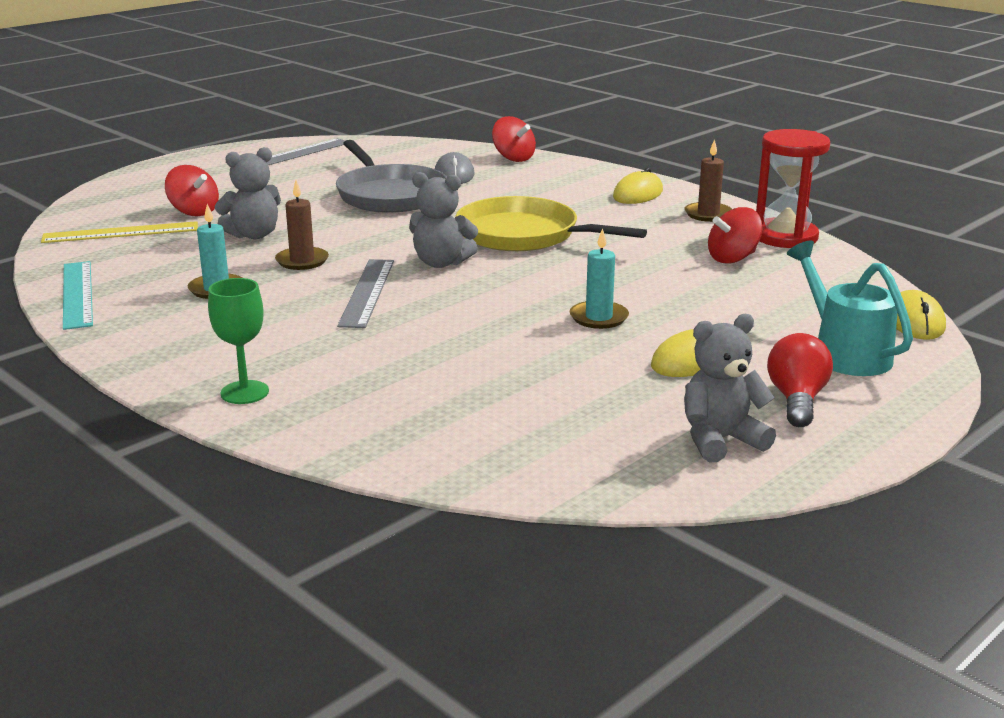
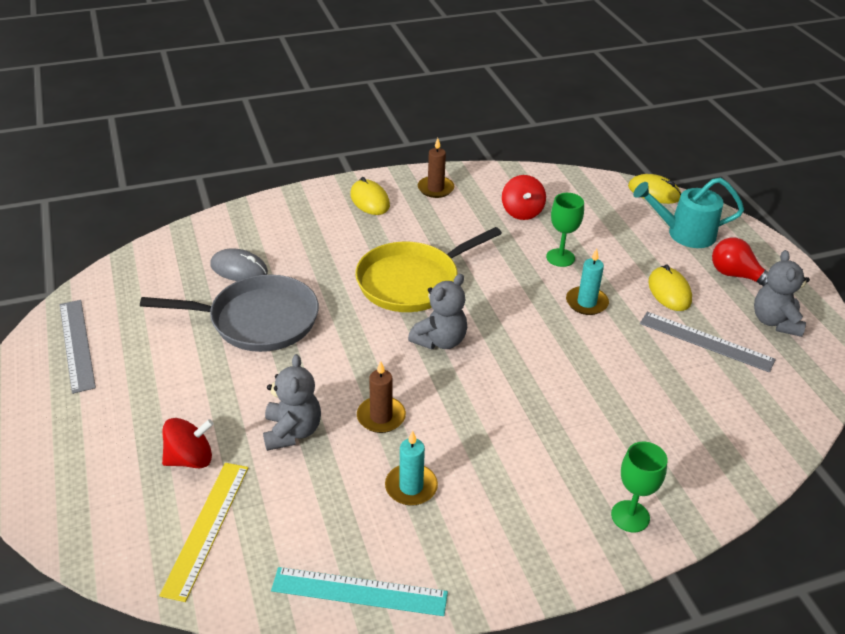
camera: 65 degrees left, 15 degrees up
(367, 292) = (475, 398): grey ruler -> grey ruler (706, 341)
(513, 158) = (228, 225): red spinning top -> none
(670, 291) = (560, 258): none -> green goblet
(785, 237) = (500, 178): red hourglass -> none

